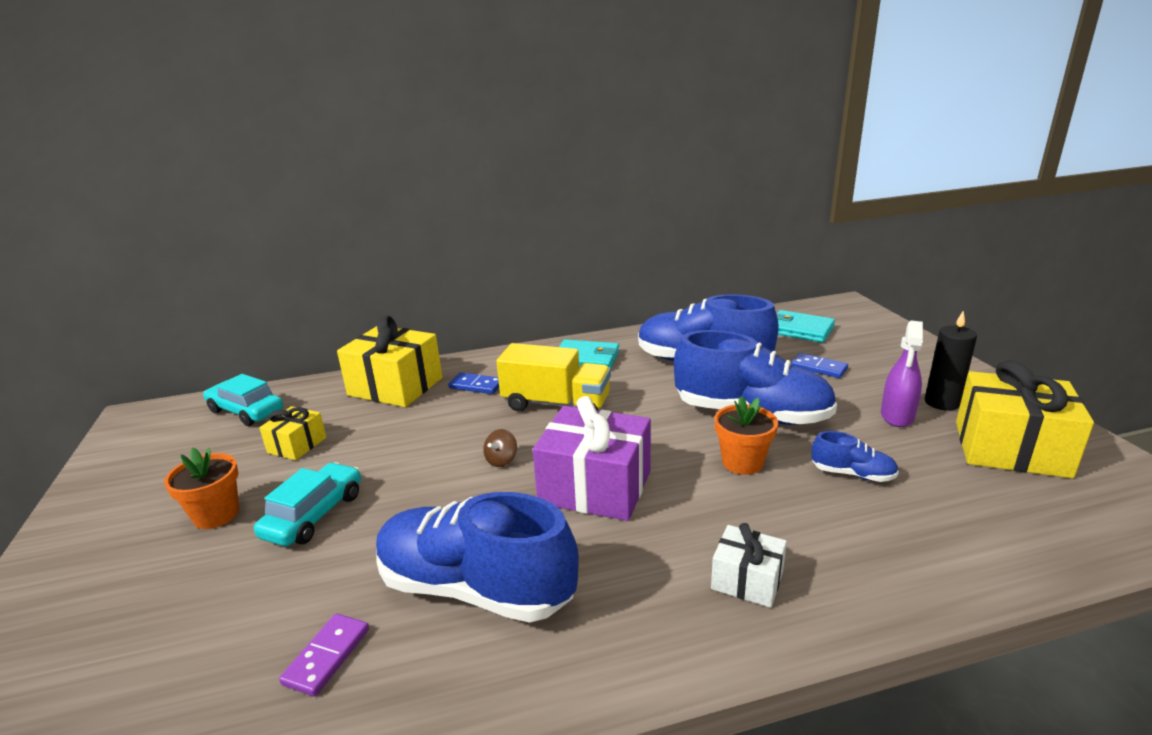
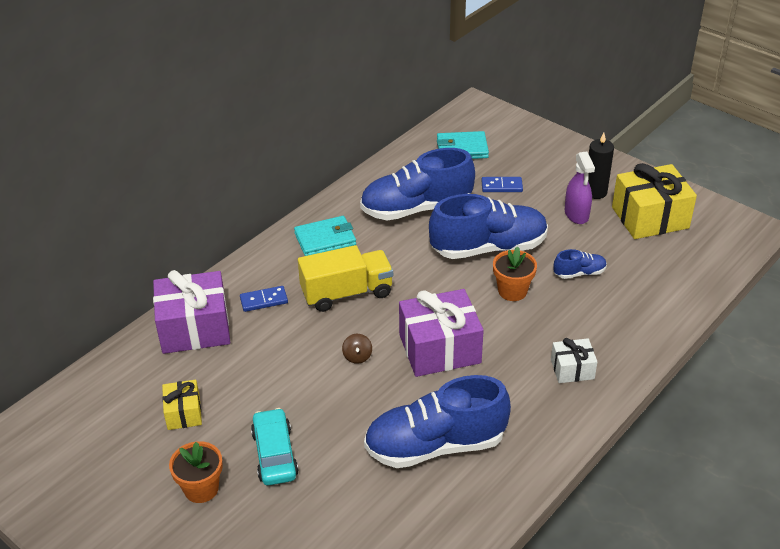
camera: 35 degrees left, 15 degrees up
(246, 411) = (90, 405): turquoise car -> none
(327, 656) = (396, 521): purple domino -> none
(395, 386) = (195, 328): yellow gift -> purple gift

